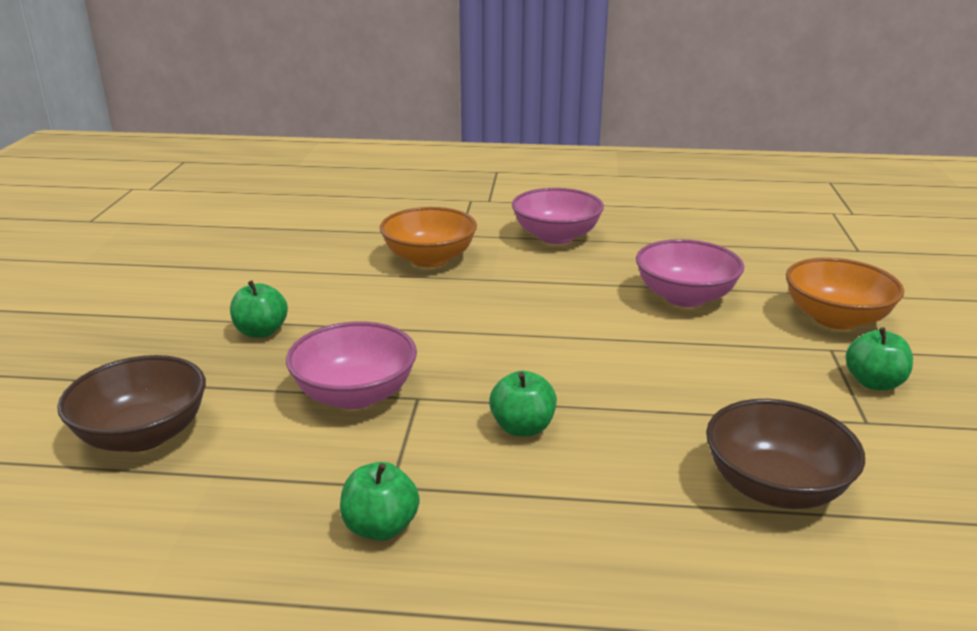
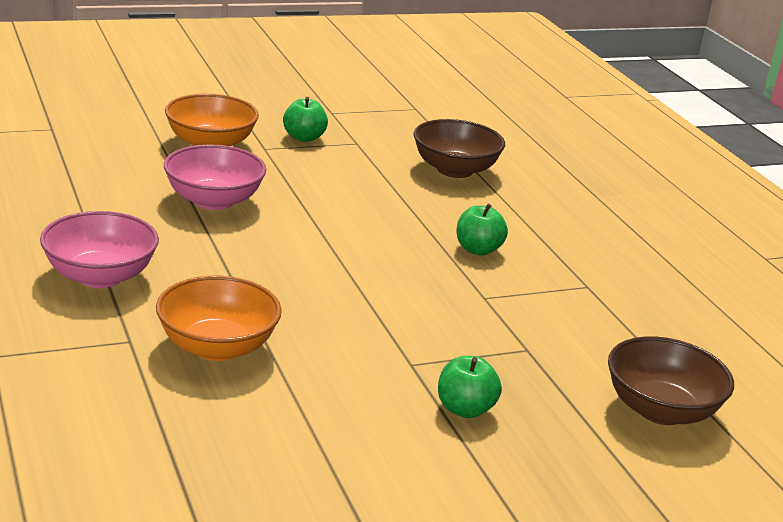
camera: 120 degrees left, 0 degrees up
(355, 394) = (509, 326): pink bowl -> none
(380, 527) = (624, 281): green apple -> none

